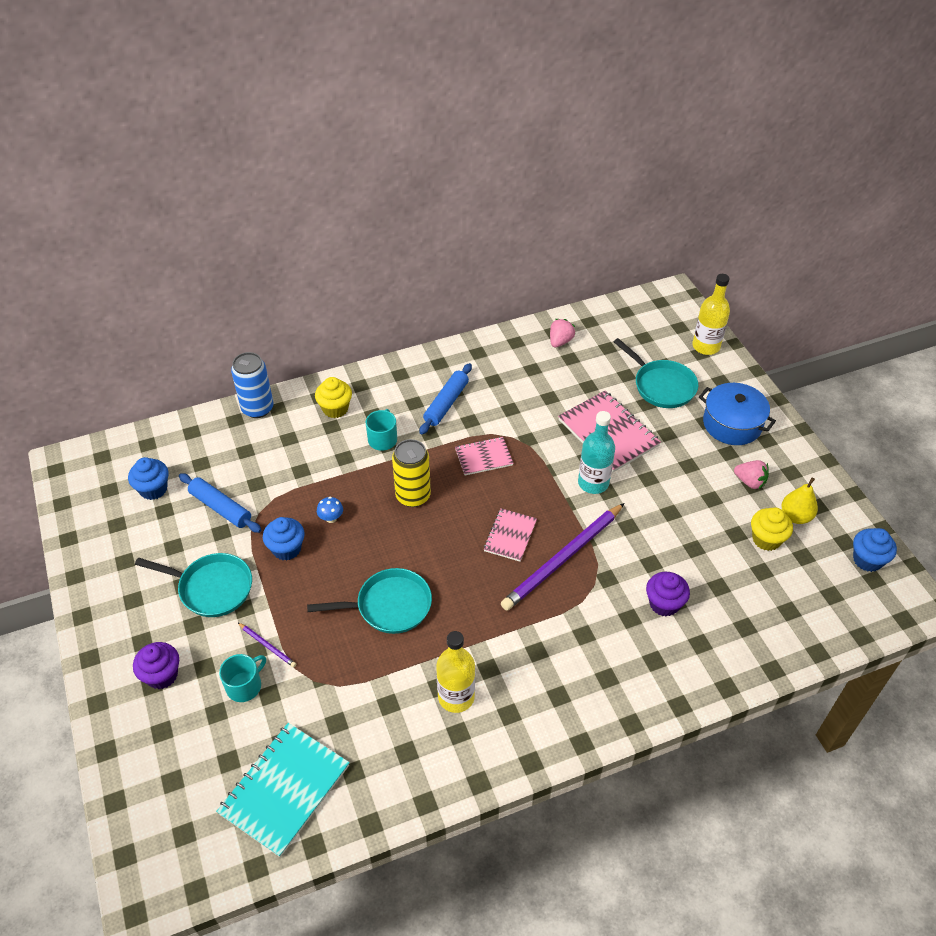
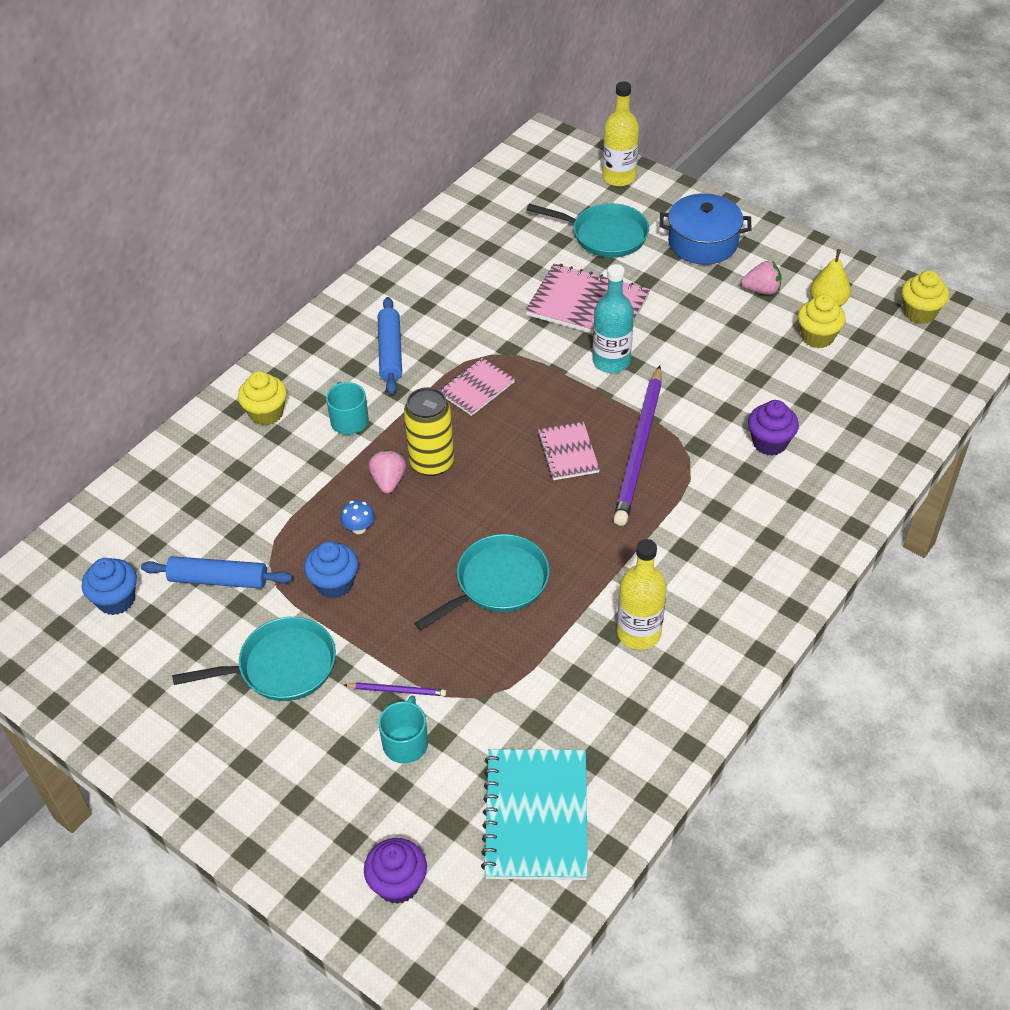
camera: 30 degrees left, 0 degrees up
(162, 675) = (301, 783): purple cupcake -> purple cupcake (398, 883)
(257, 408) = (171, 454): blue can -> none
(560, 341) = (463, 235): pink strawberry -> pink strawberry (388, 481)
(867, 560) = (919, 313): blue cupcake -> yellow cupcake

